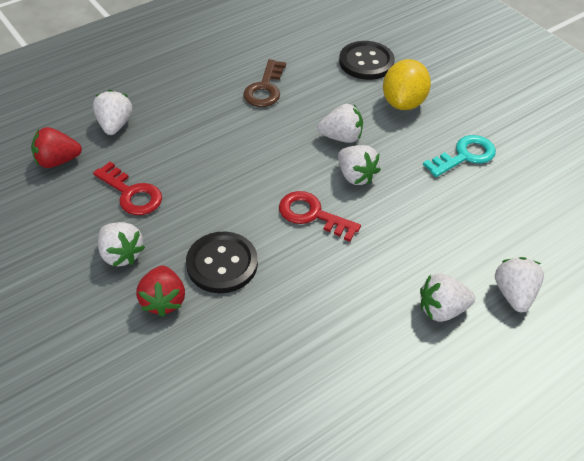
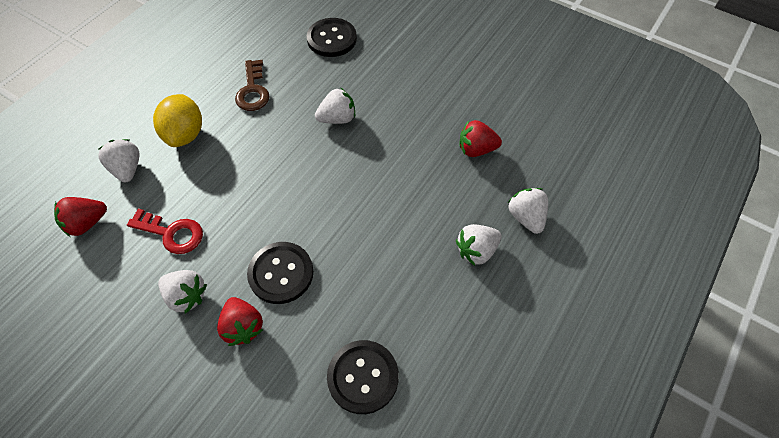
camera: 20 degrees left, 10 degrees up
(265, 391) = (363, 377): none -> black button
(312, 215) = (340, 200): red key -> none
(355, 176) = (363, 152): white strawberry -> none
(403, 103) = (377, 69): yellow lemon -> yellow lemon (185, 134)
(465, 156) = (445, 104): turquoise key -> none
(483, 209) = (476, 149): none -> red strawberry

